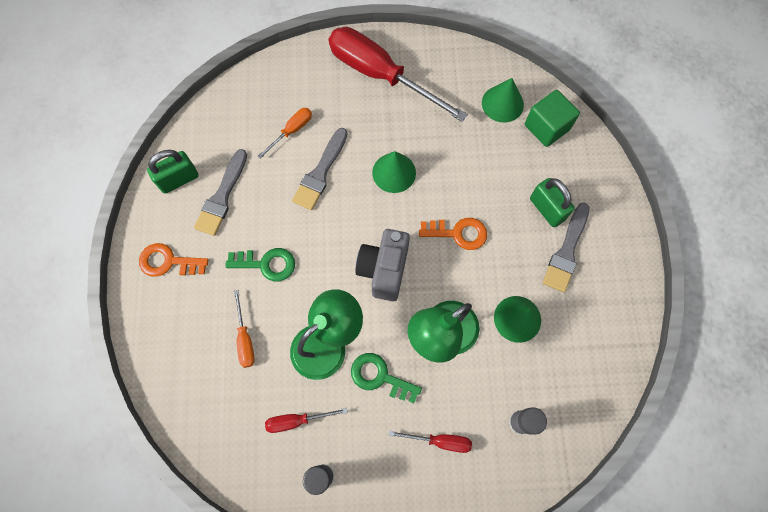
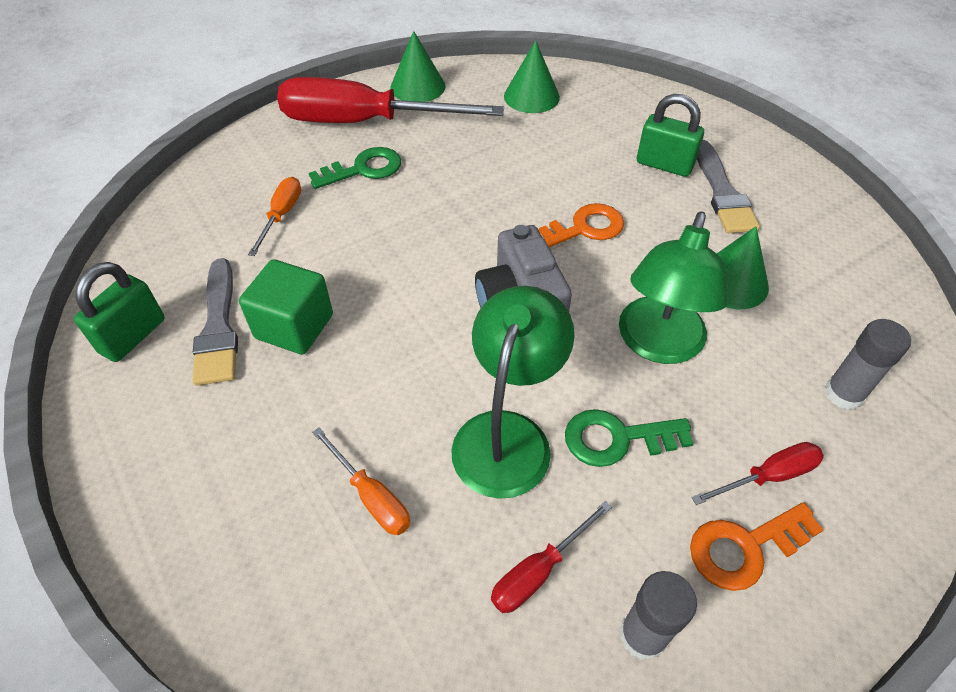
camera: 30 degrees left, 20 degrees down
(168, 262) = (170, 451): orange key -> orange key (745, 547)
(266, 264) = (342, 378): green key -> green key (363, 169)
(320, 173) = (353, 242): grey brush -> none
(394, 172) = (453, 203): green cone -> green cone (418, 86)
(546, 127) = (597, 98): green cube -> green cube (294, 326)

